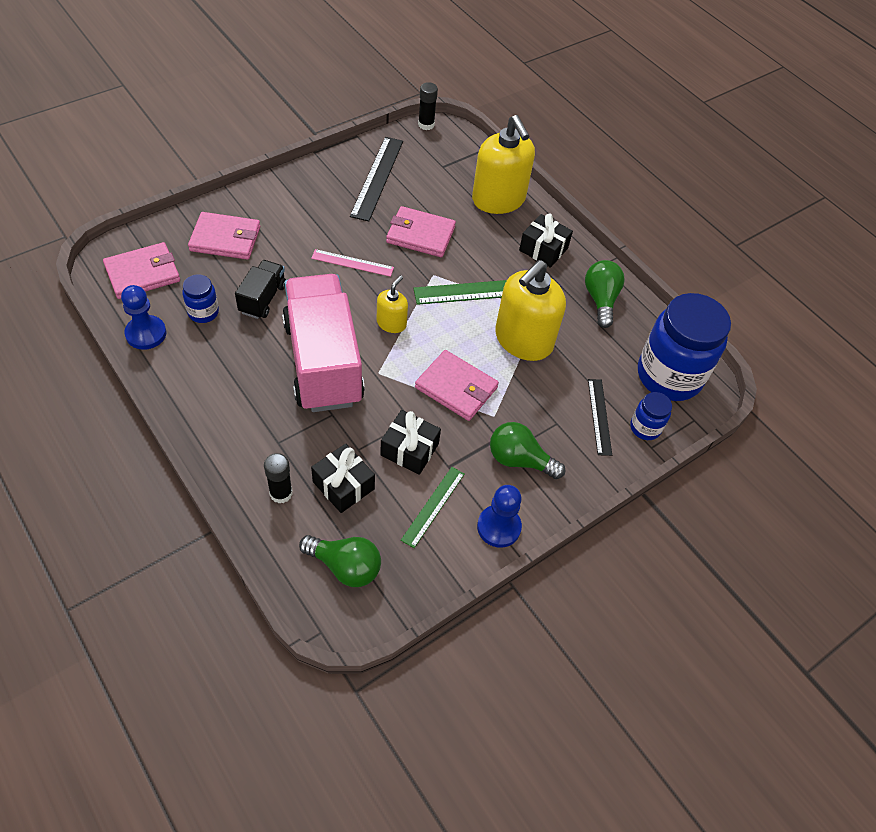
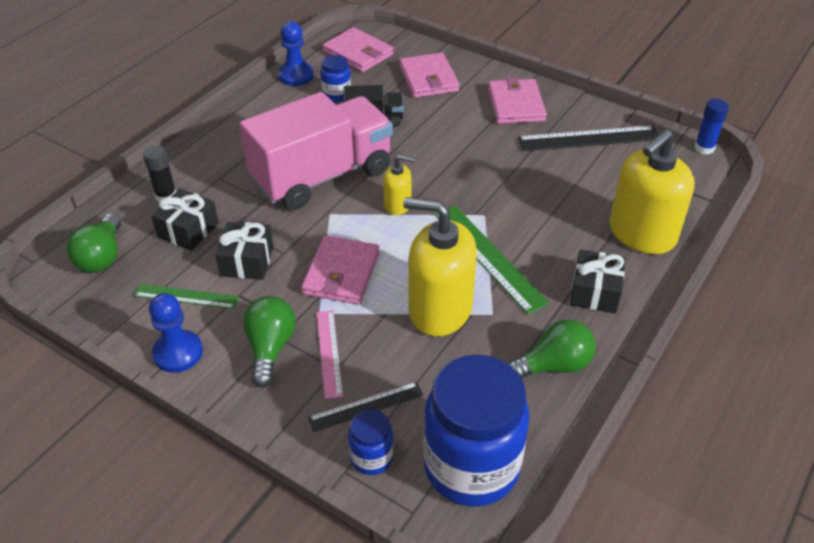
camera: 75 degrees right, 10 degrees down
(352, 263) = (457, 157): pink ruler -> pink ruler (329, 353)
(420, 235) = (533, 190): pink wallet -> pink wallet (516, 104)
(426, 125) = (704, 148): black glue stick -> blue glue stick

